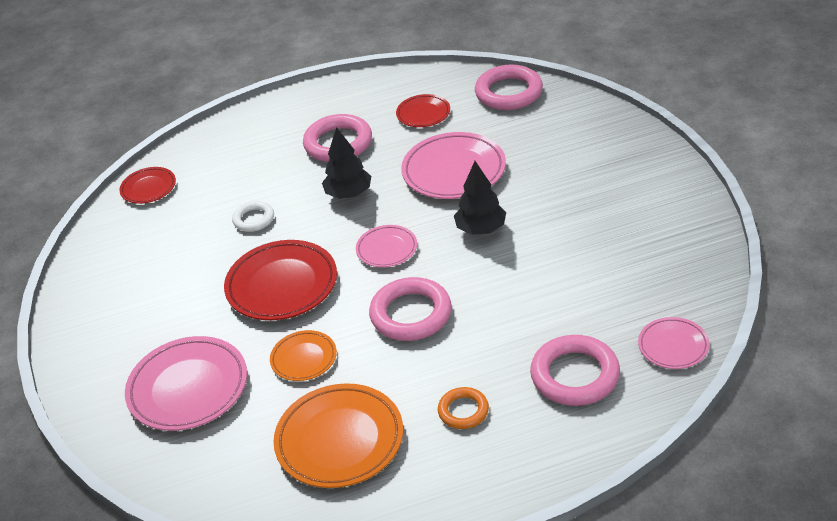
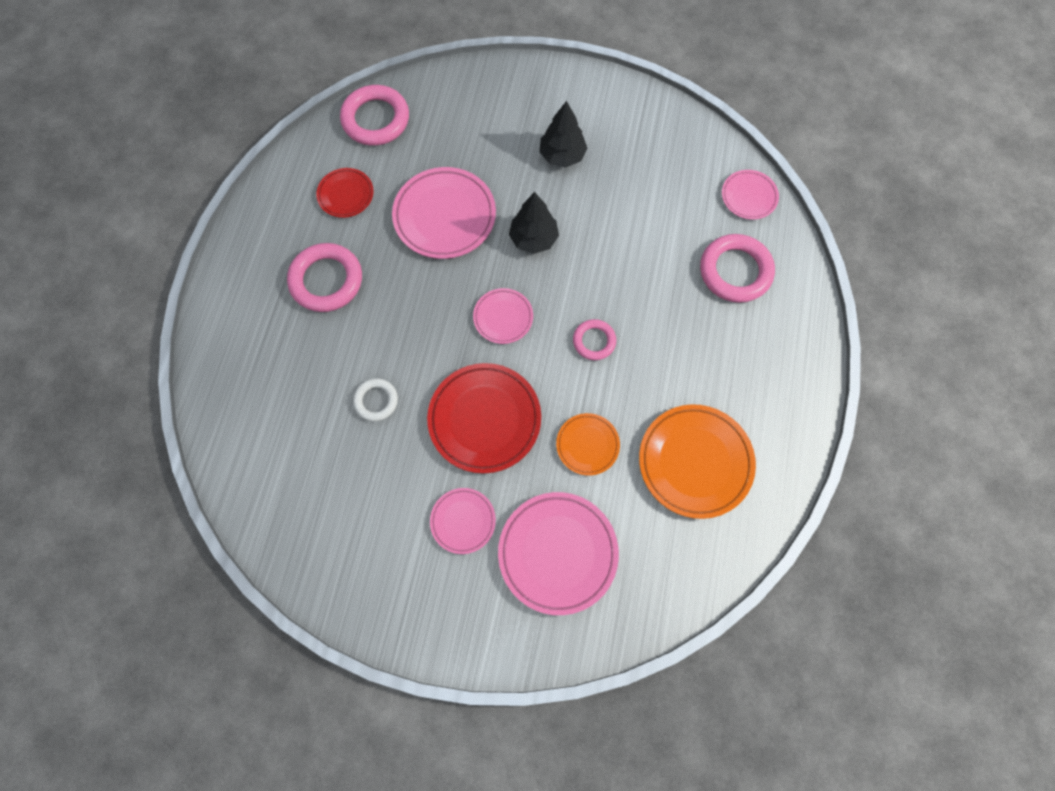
camera: 65 degrees left, 30 degrees up
(148, 188) = (246, 473): red plate -> none
(181, 317) = (463, 521): none -> pink plate
(349, 194) = (406, 308): black tree -> black tree (562, 155)
(411, 314) = (594, 341): pink ring -> pink ring, size x0.57
(463, 411) = (721, 361): orange ring -> none

